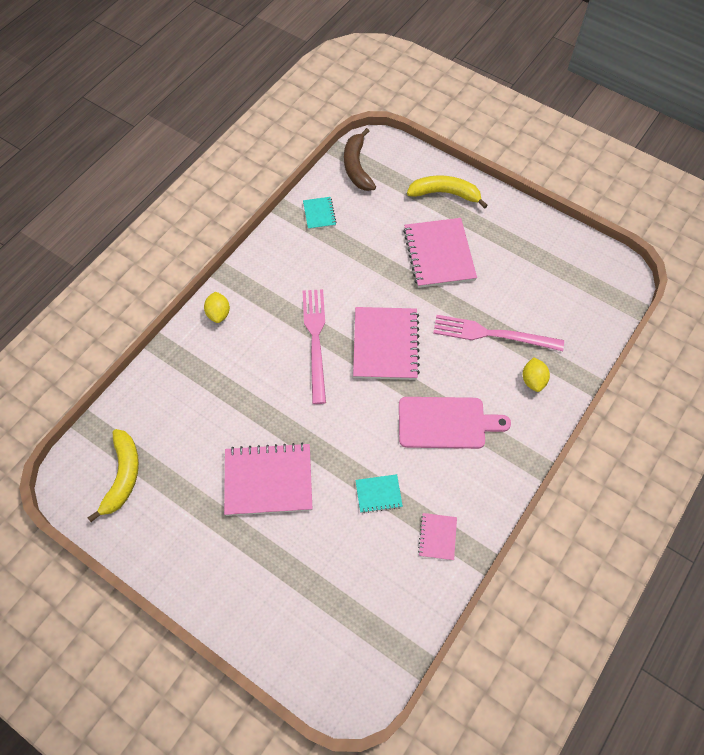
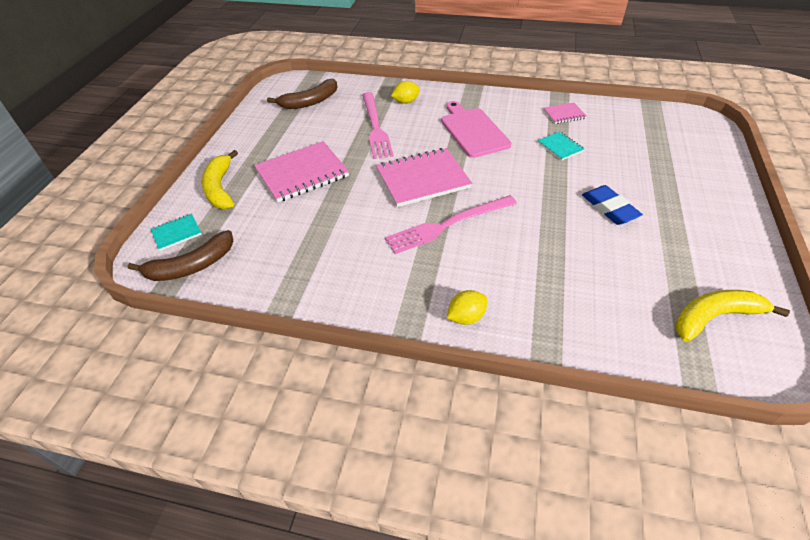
camera: 110 degrees left, 15 degrees down
(268, 480) = (609, 208): pink notebook -> blue eraser
(319, 214) = (278, 276): turquoise notebook -> turquoise notebook (177, 233)
(569, 289) = (310, 102): none -> brown banana

